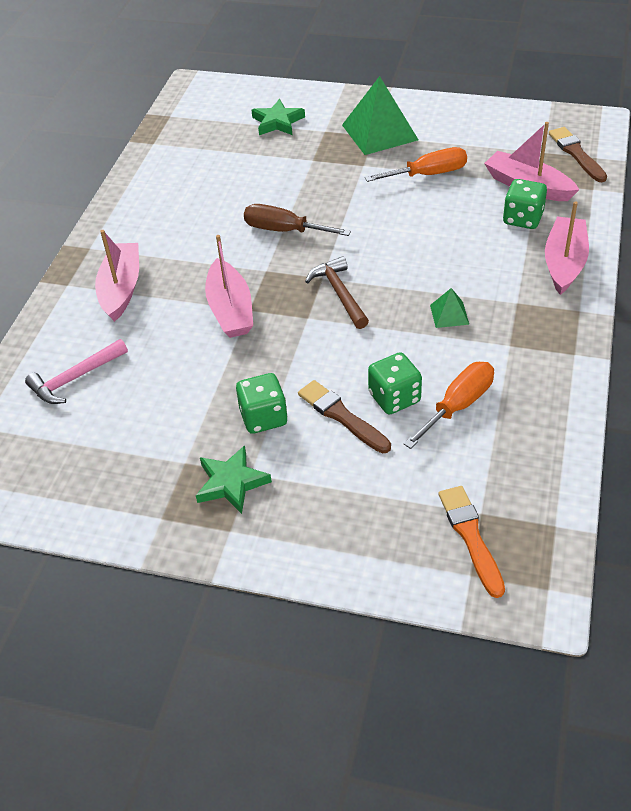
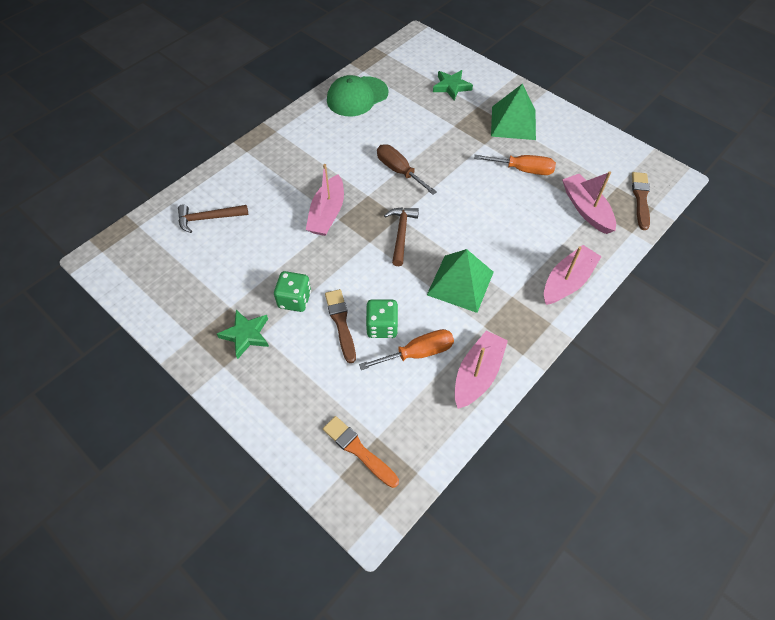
camera: 25 degrees right, 10 degrees up
(75, 378) = (209, 218): pink hammer -> brown hammer
(121, 289) = (274, 168): pink boat -> pink boat (477, 374)
(168, 173) = (357, 96): none -> green cap
(449, 314) = (460, 283): green pyramid -> green pyramid, size x2.11
(470, 537) = (358, 450): orange brush -> orange brush turned 60 degrees counterclockwise
(522, 219) = (563, 233): green dice -> none

